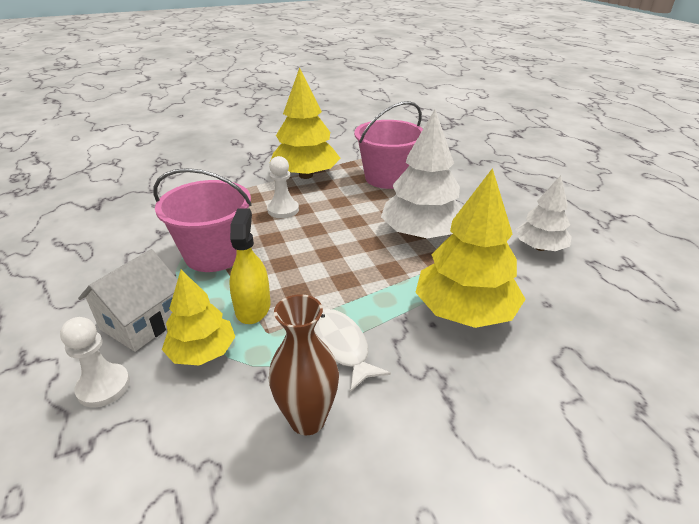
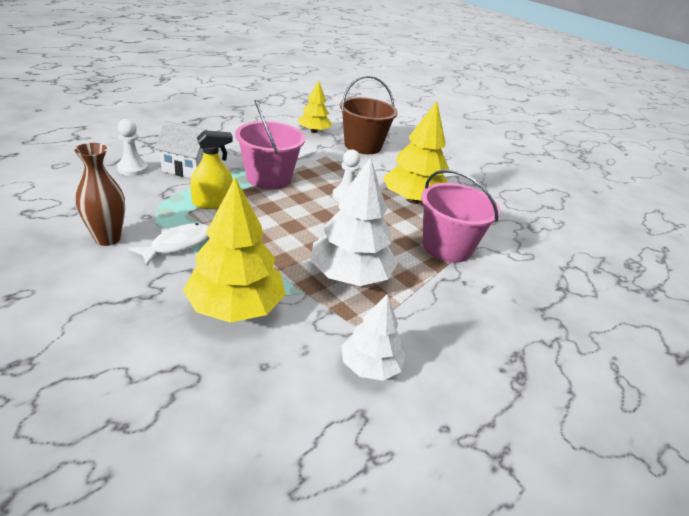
camera: 65 degrees right, 0 degrees up
(177, 178) = (363, 146): none -> brown bucket
(202, 352) = (164, 192): yellow tree -> yellow tree (314, 131)

